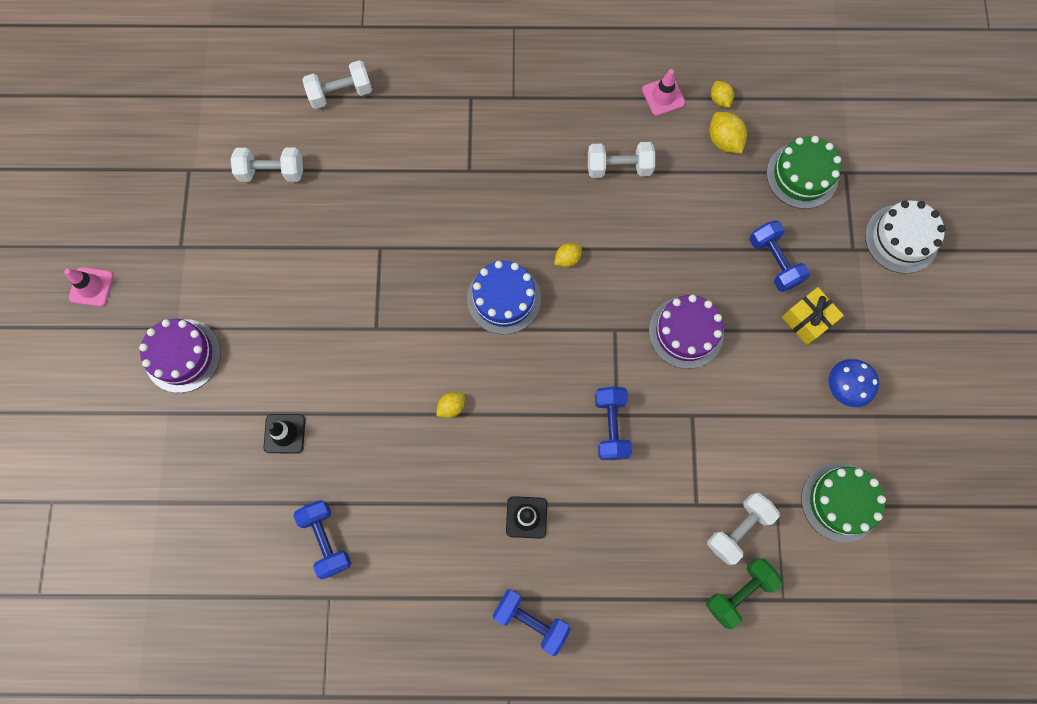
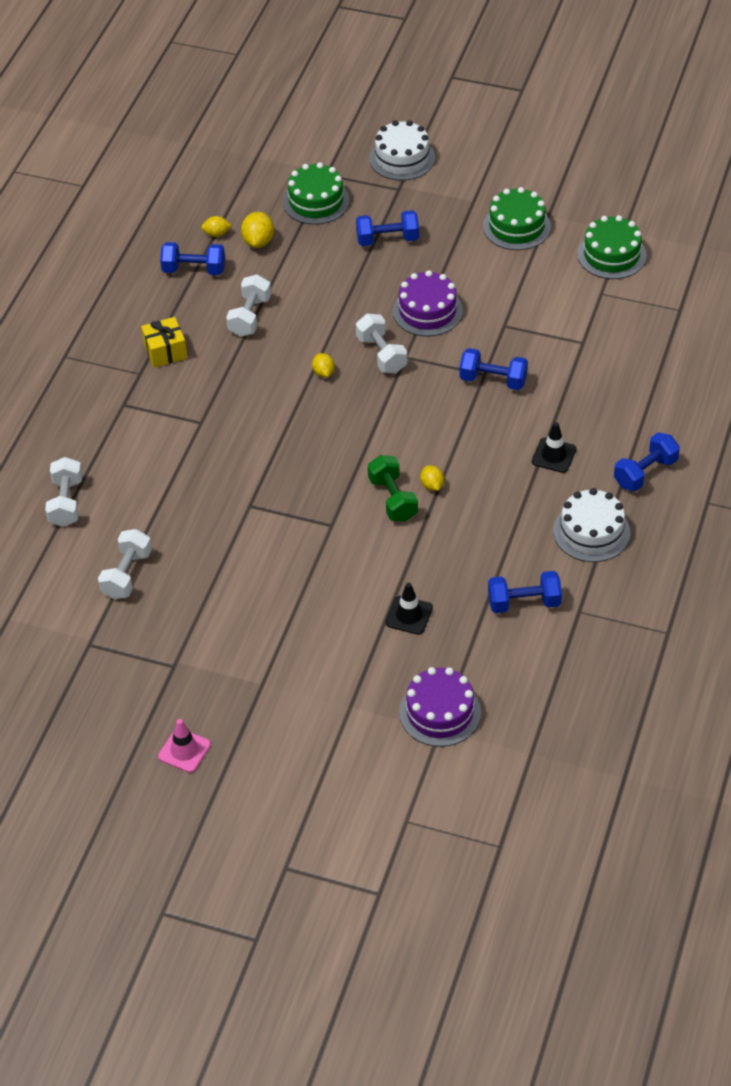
camera: 70 degrees left, 25 degrees down
(183, 355) = (295, 683): purple cake -> purple cake (440, 712)
(434, 583) = (591, 532): none -> white cake
(504, 298) = (342, 425): blue cake -> none
(663, 96) = (194, 270): pink traffic cone -> blue dumbbell
(724, 141) = (258, 241): yellow lemon -> yellow lemon turned 75 degrees counterclockwise
(738, 529) = (612, 321): white dumbbell -> white dumbbell (381, 354)
(739, 592) = (664, 334): green dumbbell -> green dumbbell (393, 499)
(807, 320) = (449, 233): yellow gift -> yellow gift (165, 351)
(844, 387) = (516, 226): blue mushroom -> green cake

